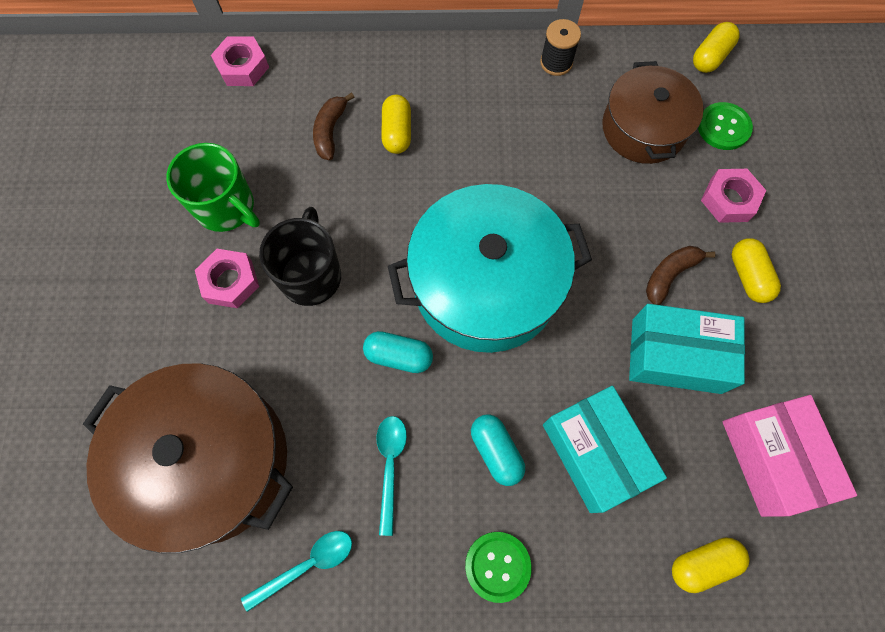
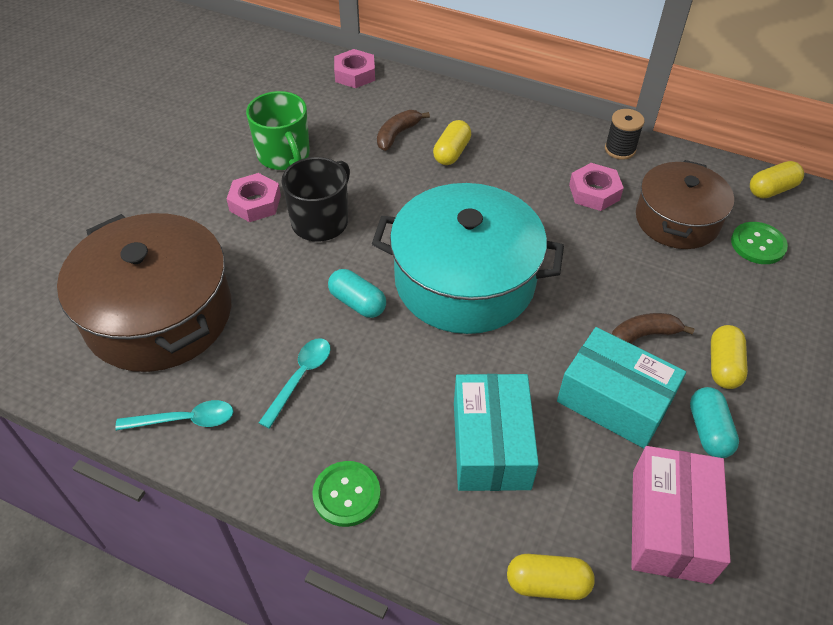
camera: 25 degrees right, 20 degrees down
(496, 451) = (399, 405): turquoise capsule -> turquoise capsule (708, 430)
(729, 200) = (734, 300): pink nut -> pink nut (594, 192)

